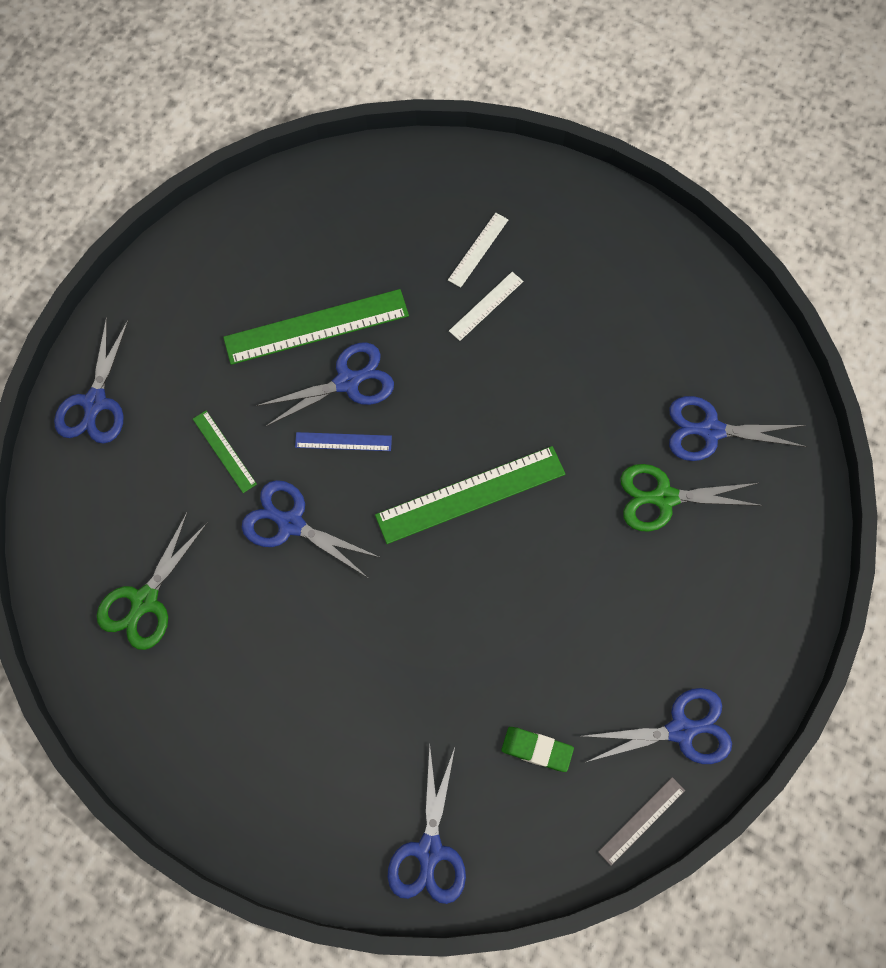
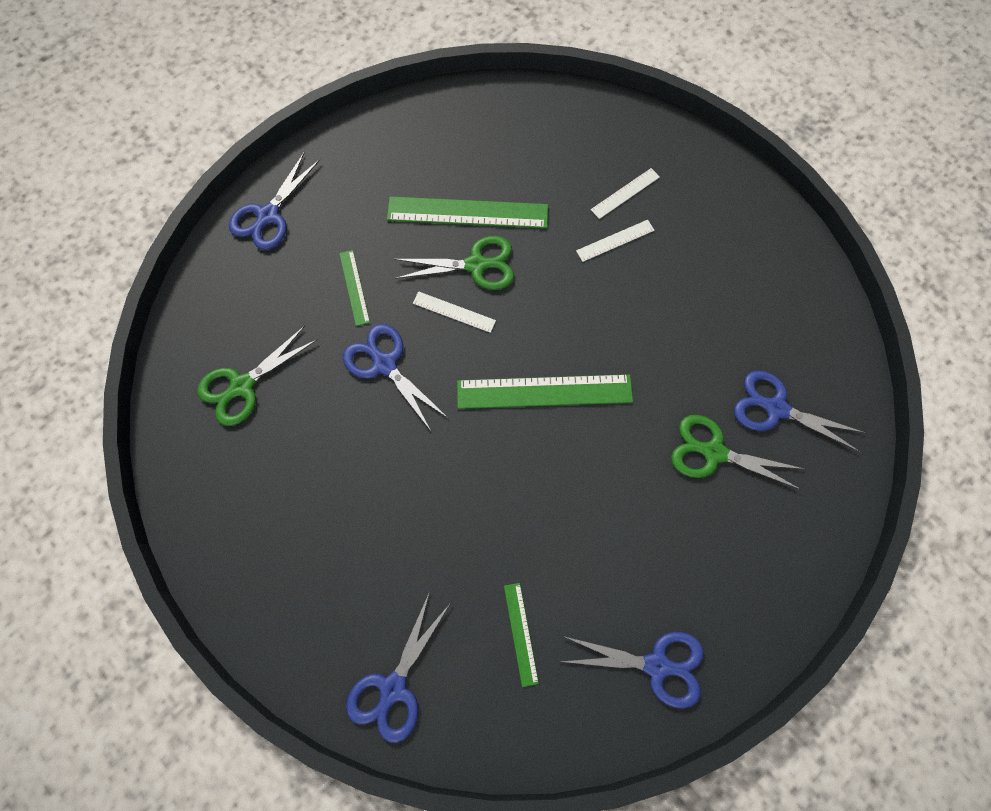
camera: 20 degrees right, 0 degrees up
(343, 441) = (454, 312): blue ruler -> white ruler
(347, 382) = (476, 265): blue scissors -> green scissors
(537, 749) = (520, 633): green eraser -> green ruler
(641, 820) = (591, 735): grey ruler -> none

